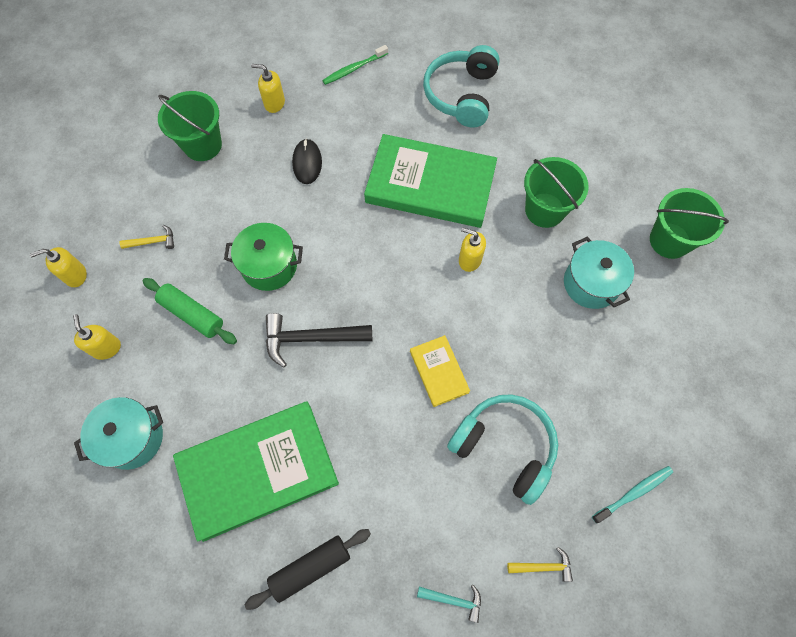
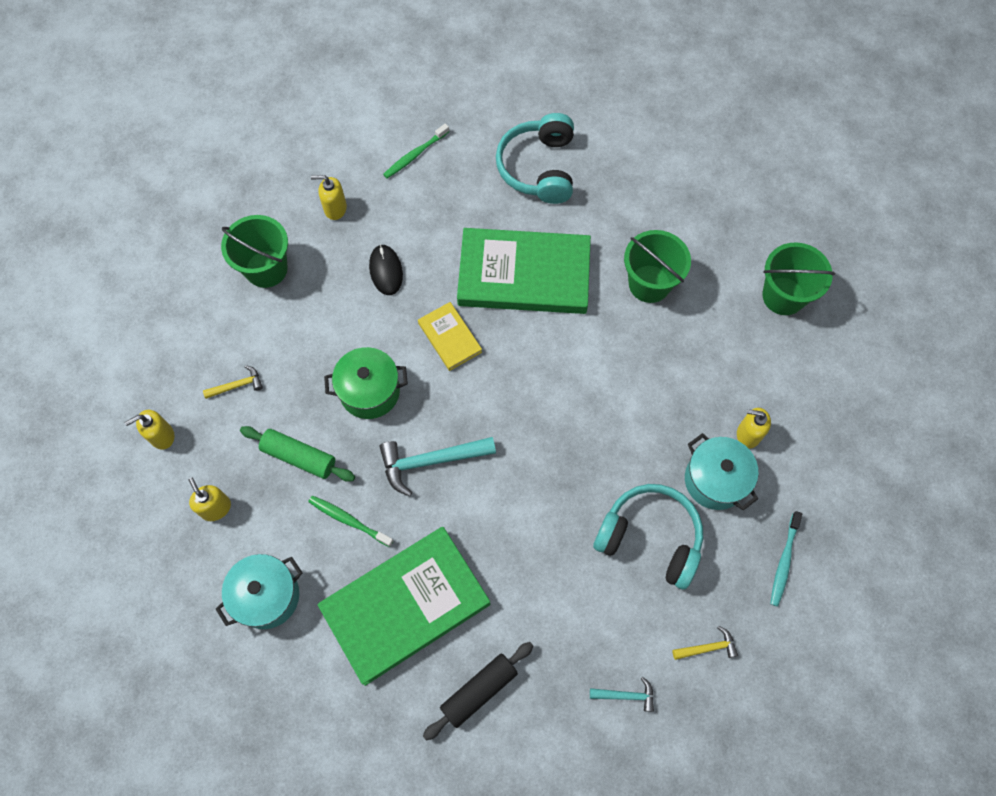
camera: 10 degrees left, 0 degrees up
(224, 380) = (349, 520): none -> green toothbrush
(311, 338) = (430, 461): black hammer -> turquoise hammer
(439, 371) = (570, 473): yellow book -> yellow book (449, 337)
(469, 260) = (580, 350): yellow soap dispenser -> yellow soap dispenser (748, 434)
(591, 283) = (710, 355): turquoise pot -> turquoise pot (715, 480)
(633, 493) = (784, 561): turquoise toothbrush -> turquoise toothbrush turned 150 degrees clockwise

